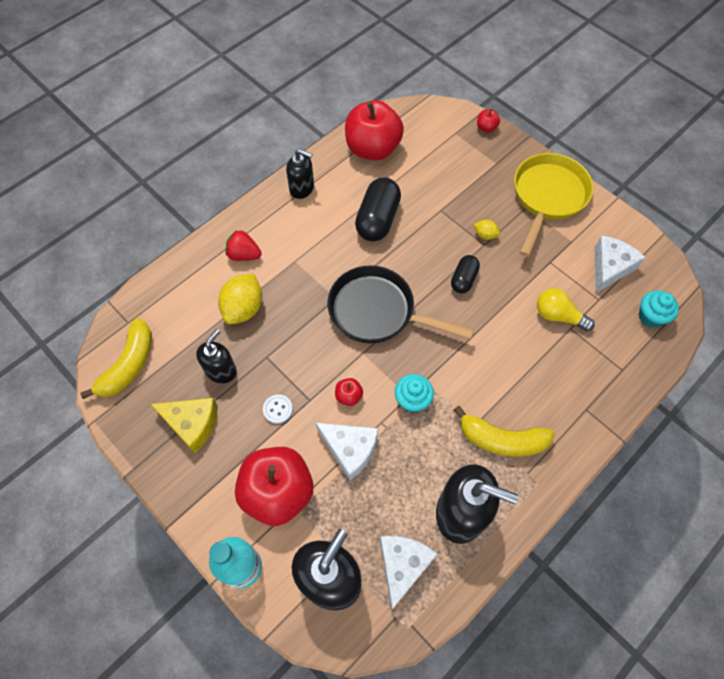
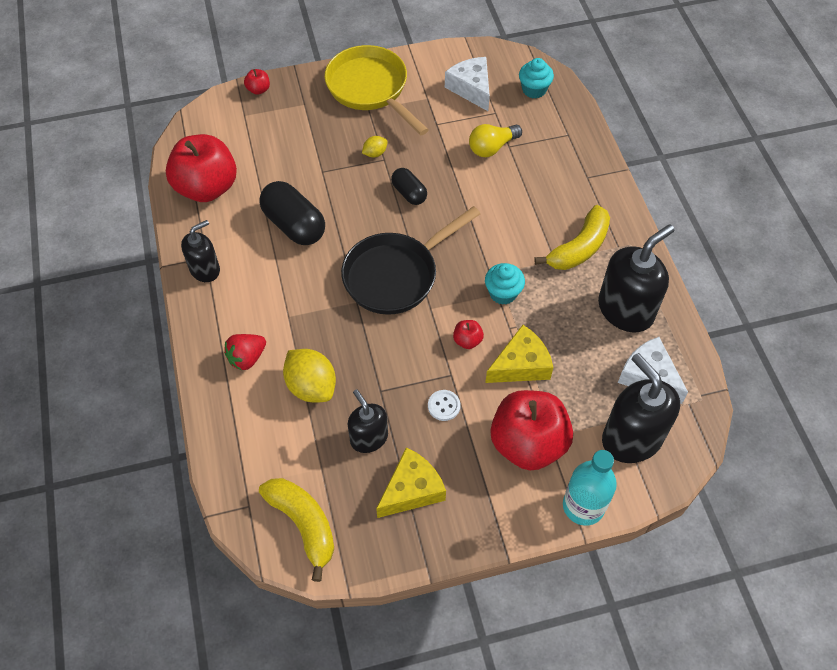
camera: 60 degrees left, 5 degrees down
(350, 449) = (521, 365): white cheese -> yellow cheese

